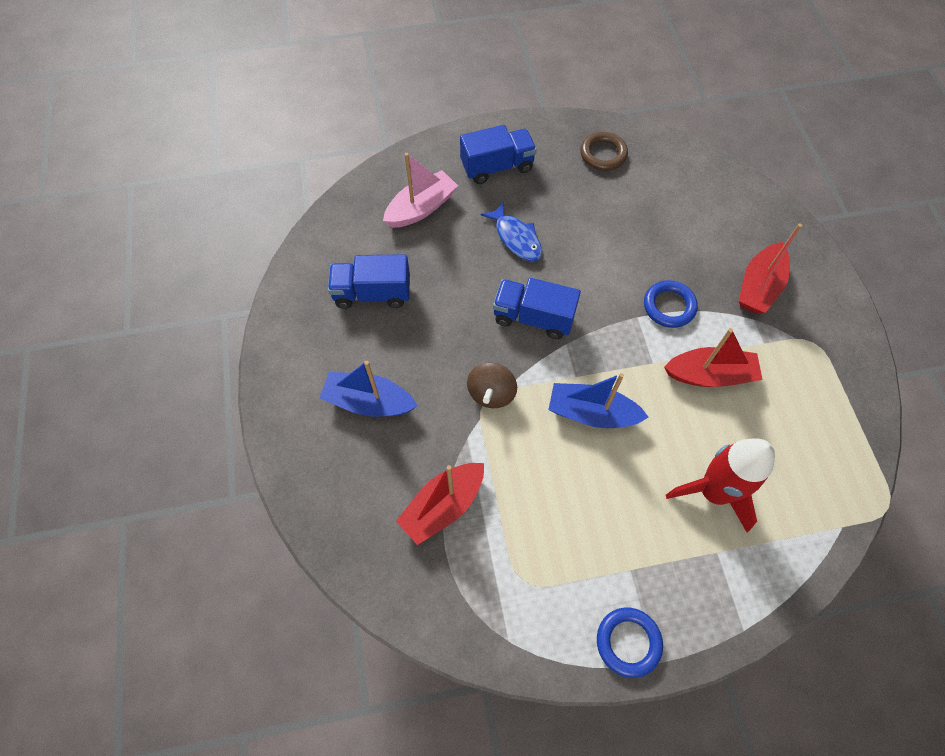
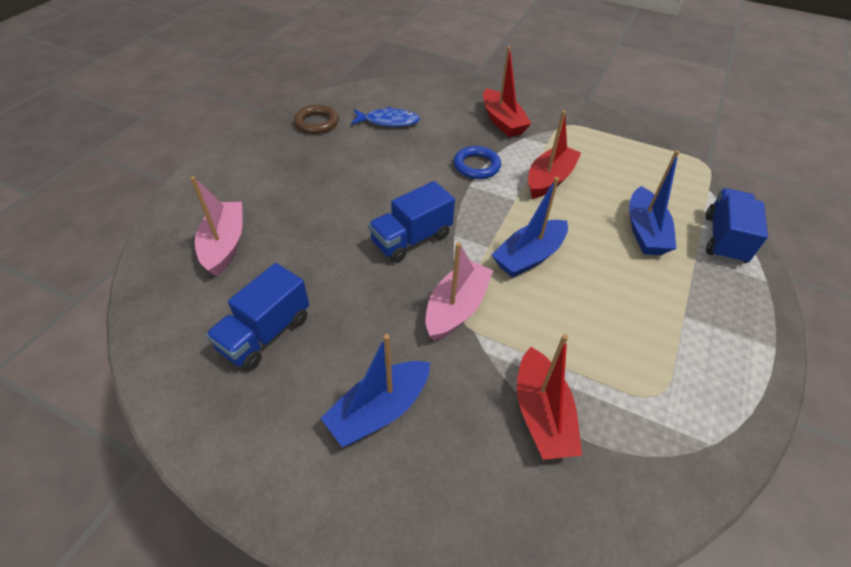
camera: 55 degrees left, 15 degrees down
(491, 393) = (456, 308): brown spinning top -> pink boat
(497, 167) = (250, 178): blue truck -> blue truck (724, 239)
(516, 238) = (328, 206): blue fish -> blue fish (388, 121)
(628, 642) = (749, 355): blue ring -> none
(713, 492) = (644, 231): red rocket -> blue boat

